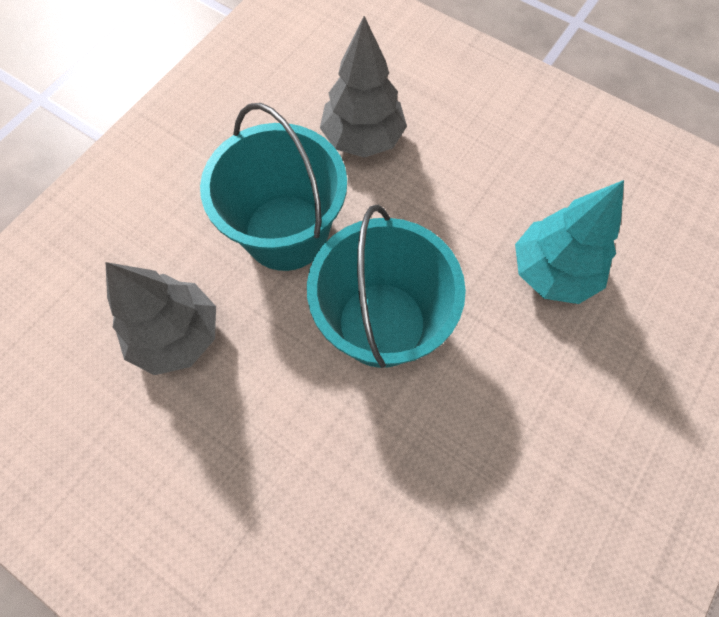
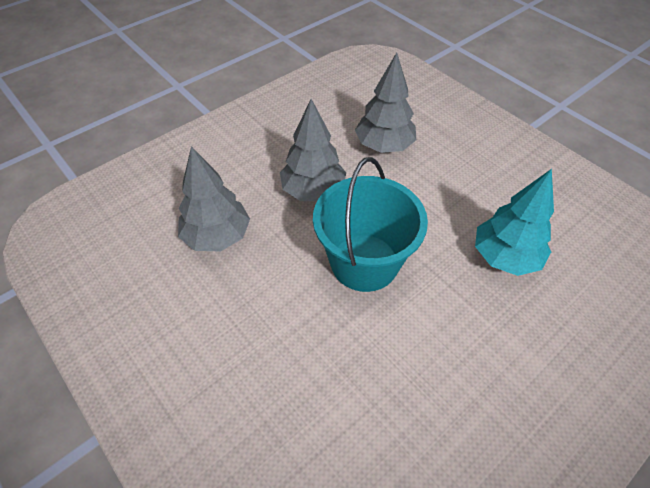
camera: 15 degrees right, 15 degrees down
(286, 233) = (313, 191): turquoise bucket -> grey tree

